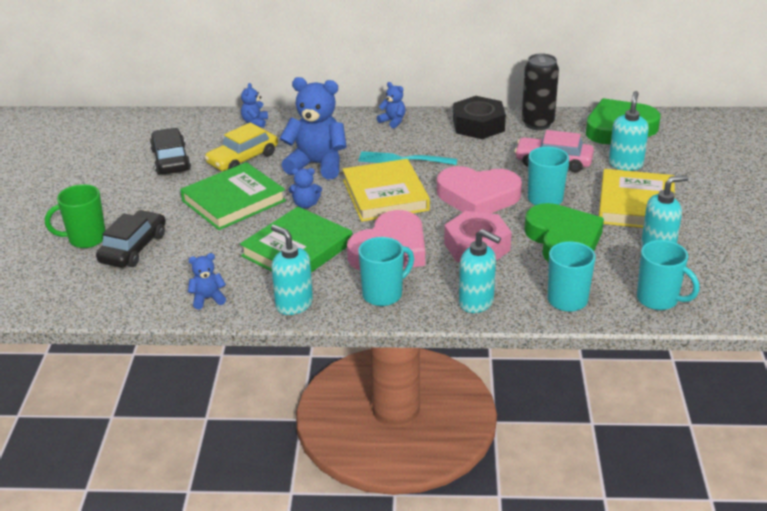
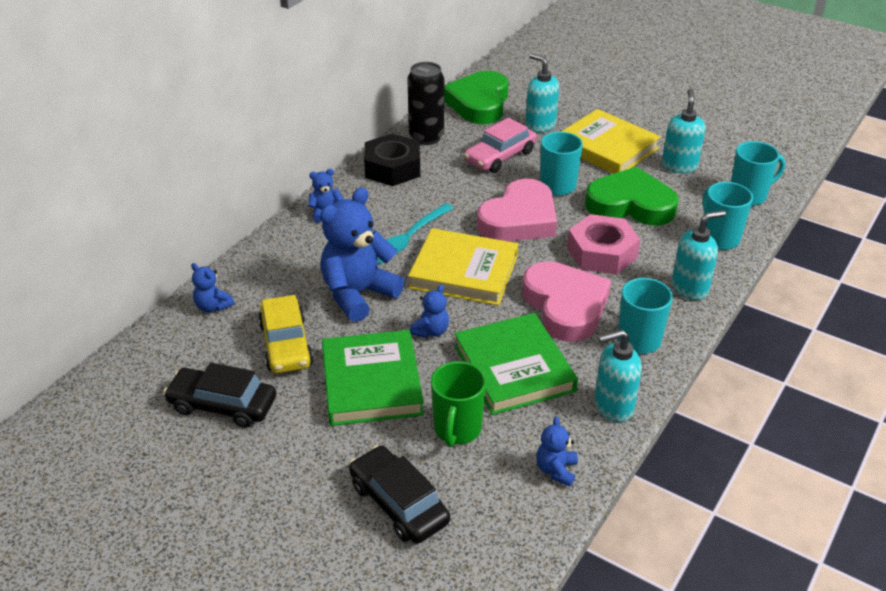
camera: 60 degrees left, 5 degrees up
(86, 239) = (337, 545): green mug -> green mug (457, 430)

